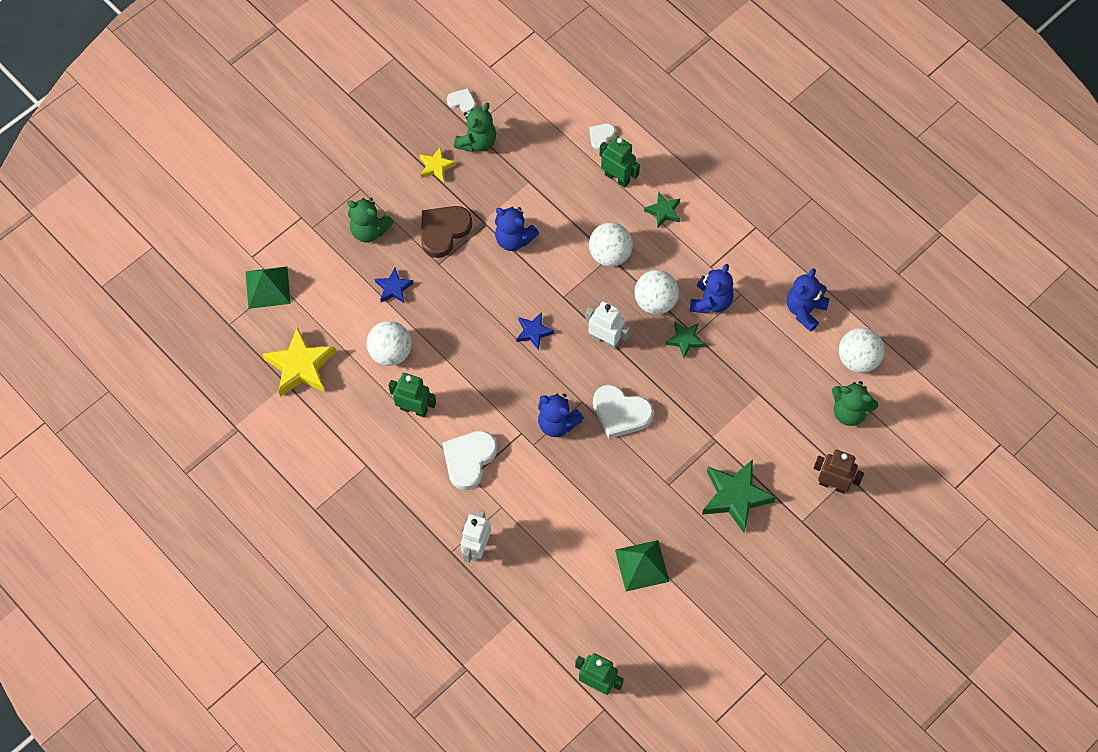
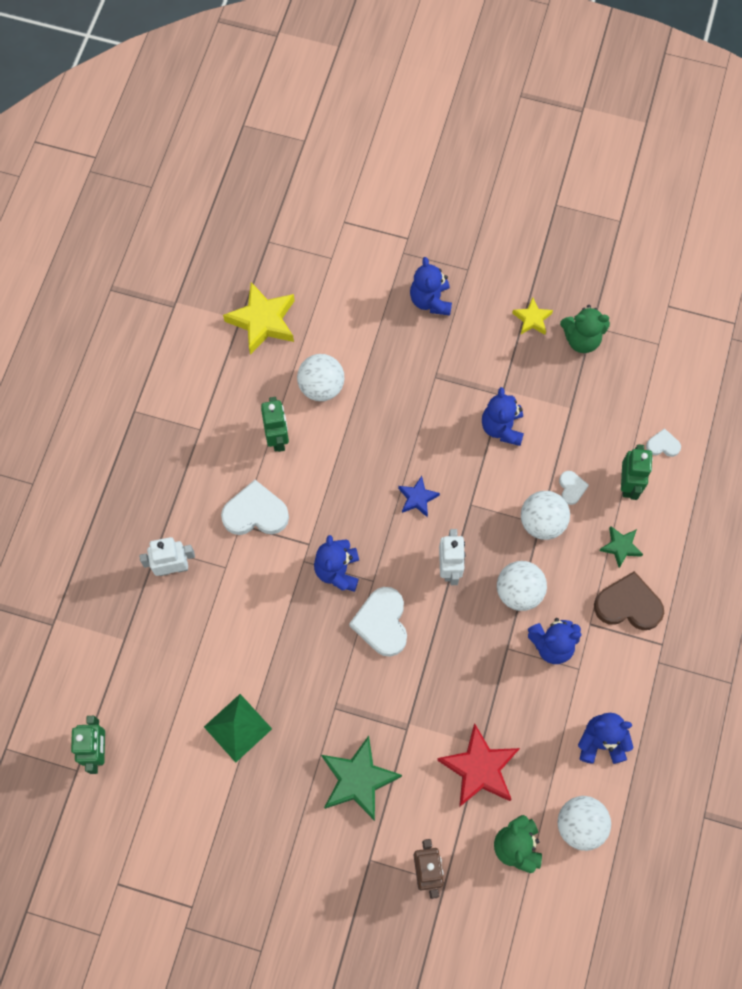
camera: 60 degrees right, 5 degrees up
(268, 287) = (322, 251): green pyramid -> none
(369, 230) = (430, 300): green teddy bear -> blue teddy bear
(393, 288) = (386, 353): blue star -> none
(443, 231) = (470, 363): brown heart -> brown heart (628, 605)
(462, 102) = (614, 303): white heart -> white heart (571, 488)
(685, 340) = (495, 642): green star -> none
(776, 405) = (479, 768): none -> red star

